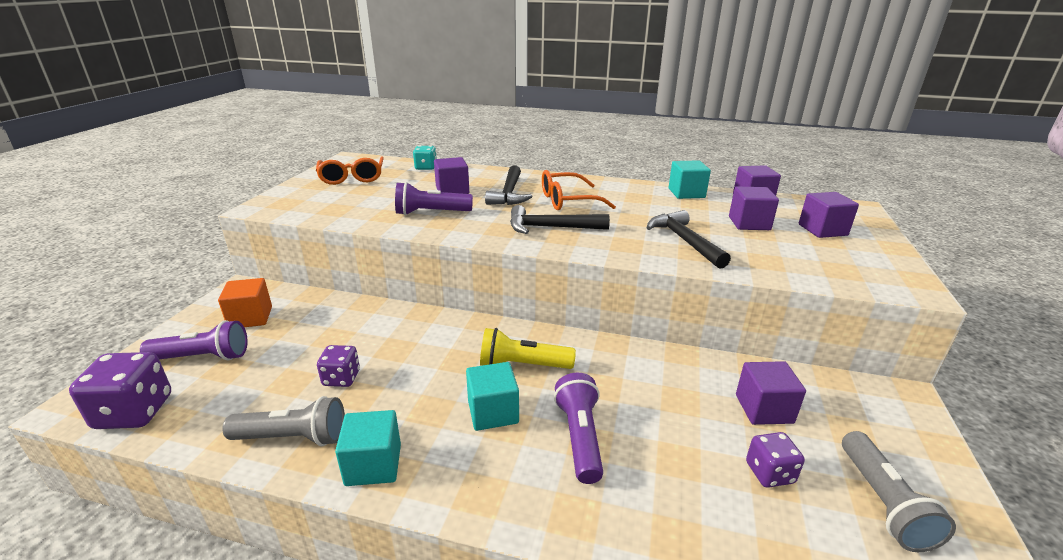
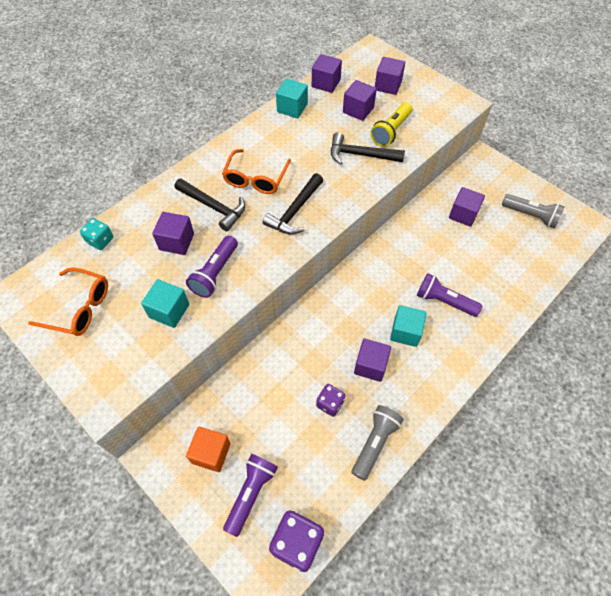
camera: 60 degrees left, 30 degrees up
(373, 465) = (418, 405): turquoise cube -> turquoise cube (169, 311)
(416, 395) = (370, 365): none -> purple cube
(522, 365) = (372, 299): yellow flashlight -> yellow flashlight (391, 131)
(769, 473) = (500, 241): purple dice -> none

